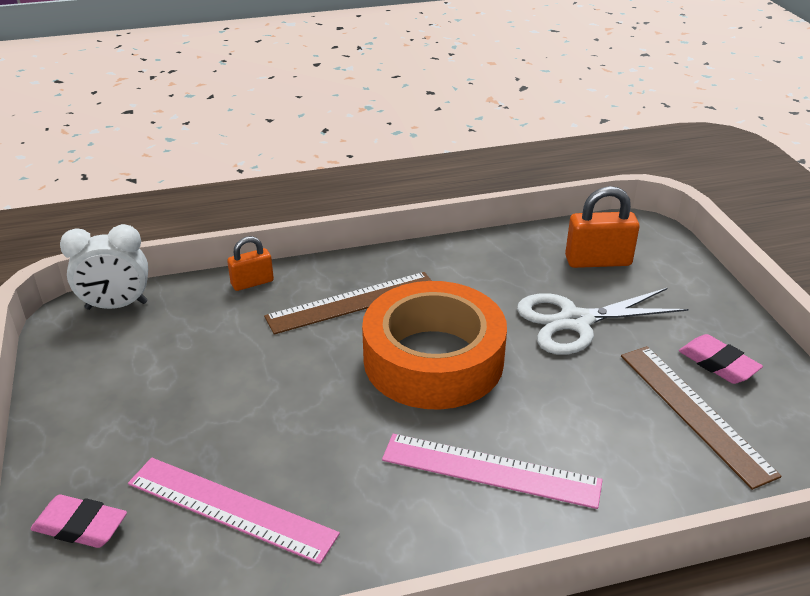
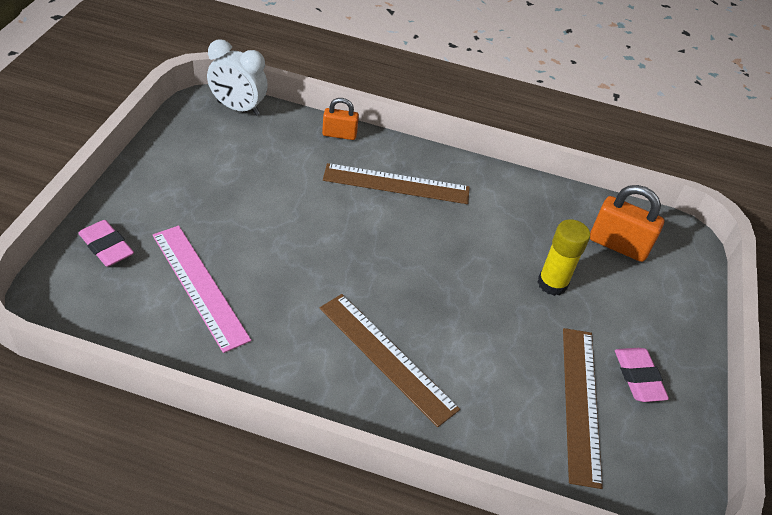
camera: 25 degrees right, 10 degrees up
(433, 359) = (417, 256): orange tape -> none
(490, 471) = (386, 357): pink ruler -> brown ruler
(575, 321) = (552, 283): white scissors -> yellow glue stick

